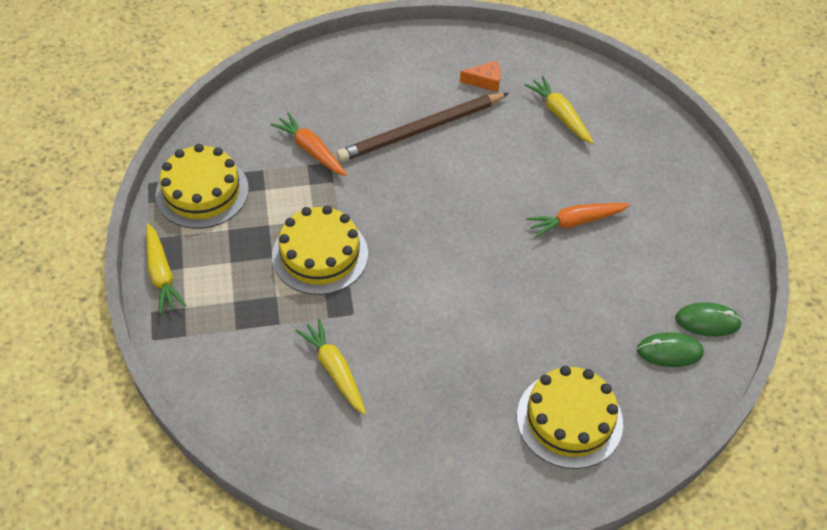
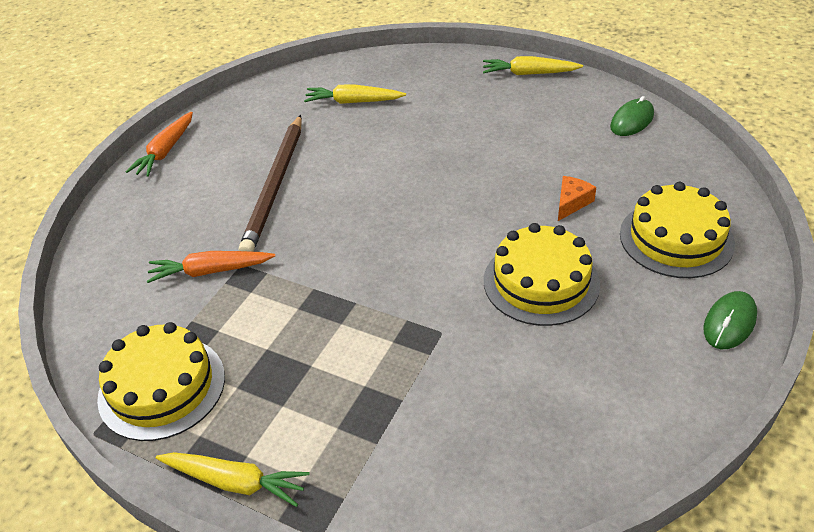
camera: 50 degrees left, 10 degrees down
(320, 254) = (346, 324): yellow cake -> yellow cake (541, 282)
(334, 370) = (499, 379): yellow carrot -> yellow carrot (529, 73)
(485, 81) = (269, 125): orange cheese -> orange cheese (571, 203)
(575, 222) = (472, 143): orange carrot -> orange carrot (165, 151)
(669, 351) = (646, 152): green mouse -> green mouse (729, 323)

